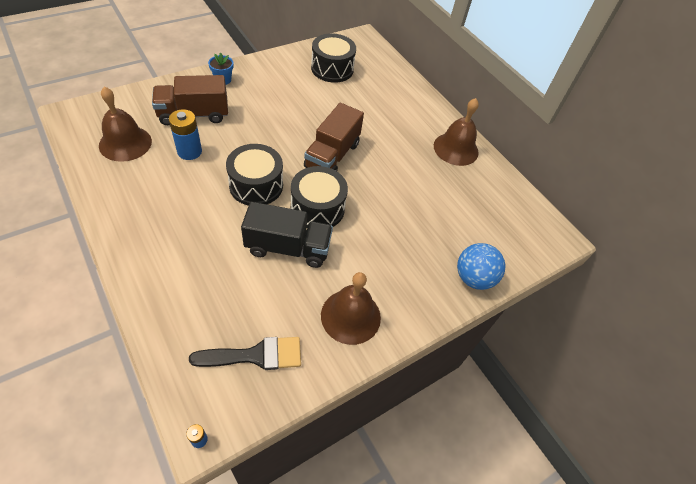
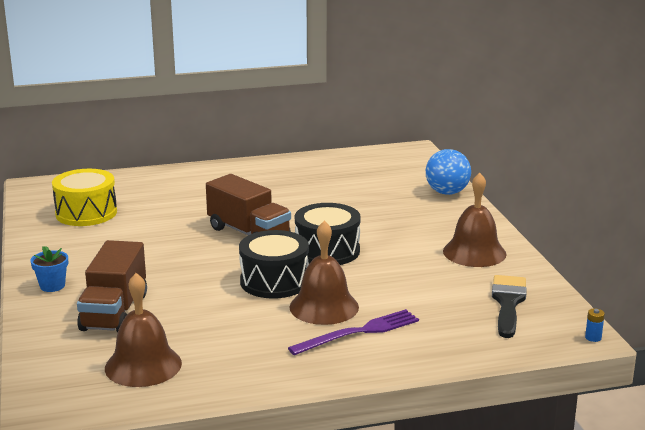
camera: 65 degrees left, 30 degrees down
(184, 250) = (359, 332): none -> purple fork
(189, 151) = (189, 319): blue battery -> none
(288, 247) = (377, 273): black truck -> none
(332, 69) = (86, 213): black drum -> yellow drum
(456, 149) = (275, 170): brown bell -> brown bell (324, 307)

